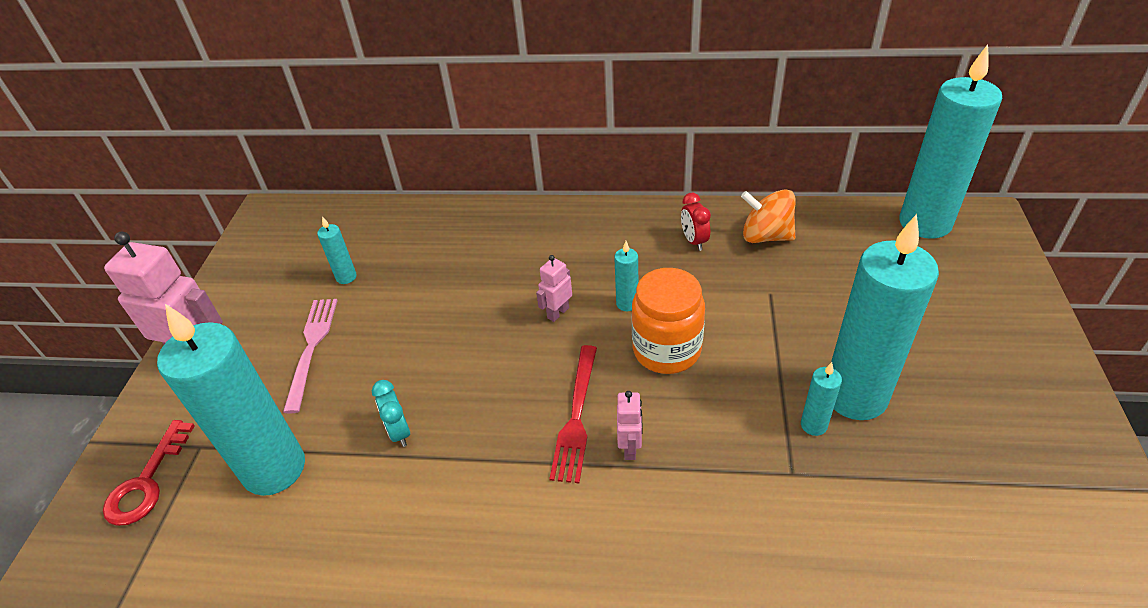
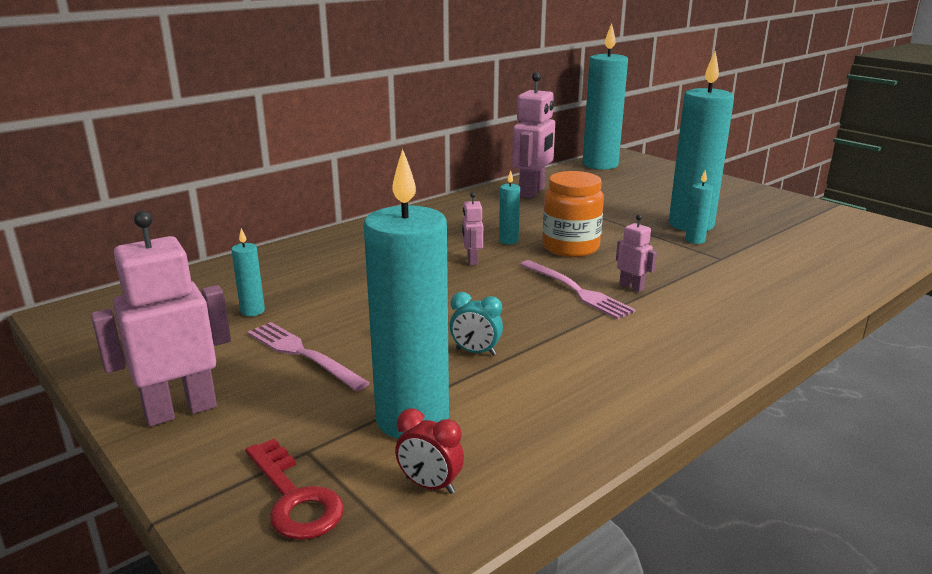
camera: 50 degrees left, 20 degrees down
(576, 417) = (577, 291): red fork -> pink fork
(694, 241) = (495, 206): red clock -> red clock (430, 485)
(766, 236) = (532, 192): orange spinning top -> pink robot

